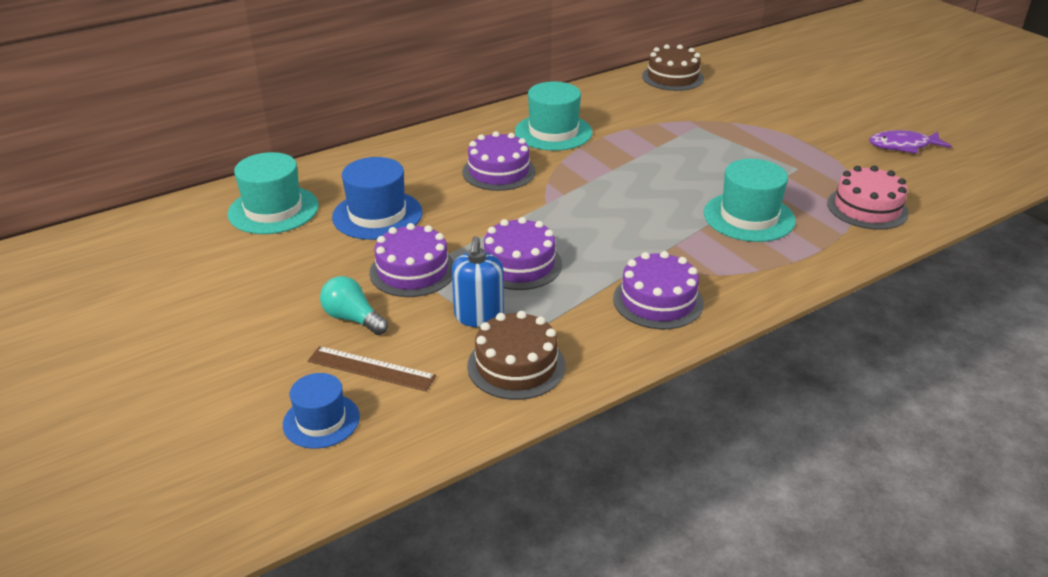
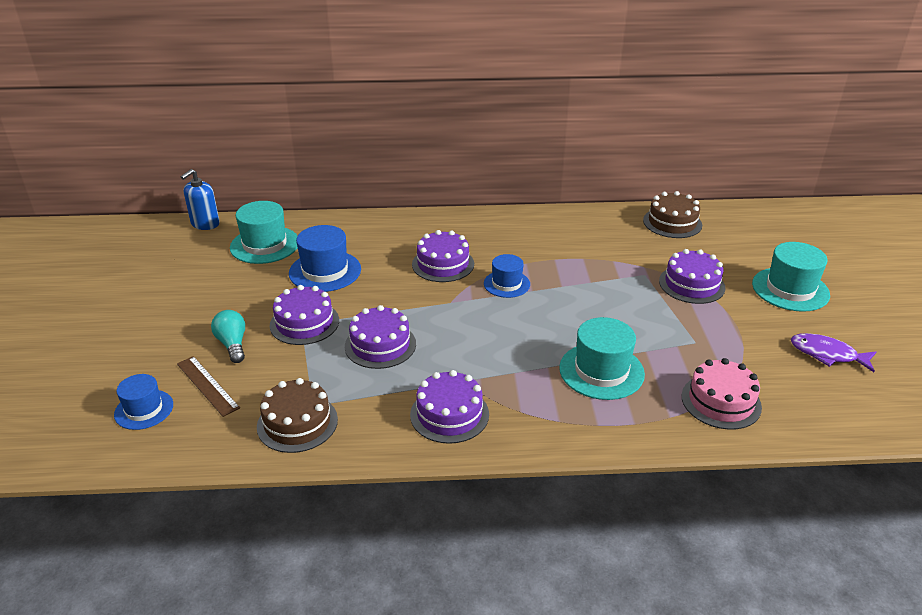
camera: 30 degrees right, 0 degrees up
(479, 316) = (311, 375): blue soap dispenser -> blue soap dispenser (205, 224)
(553, 132) = (519, 243): turquoise hat -> turquoise hat (790, 289)
(582, 171) = (506, 284): none -> blue hat
(744, 123) = (691, 284): none -> purple cake

